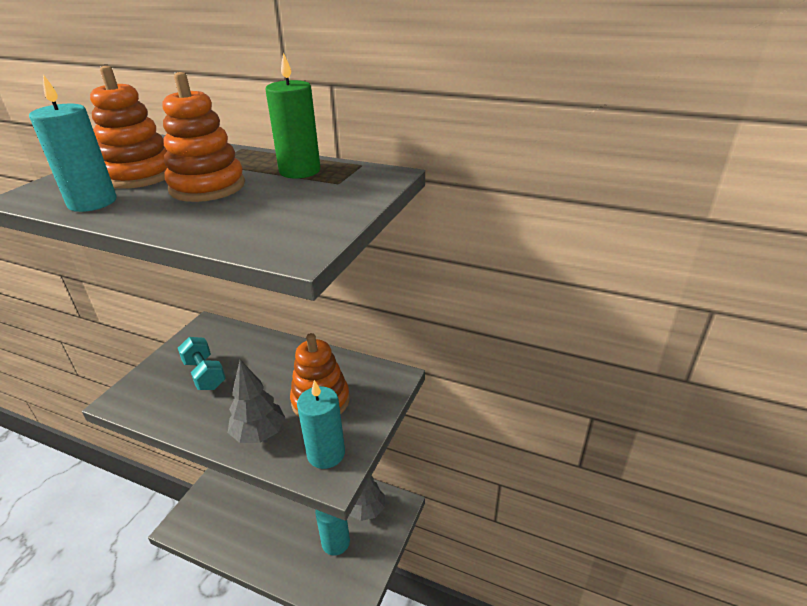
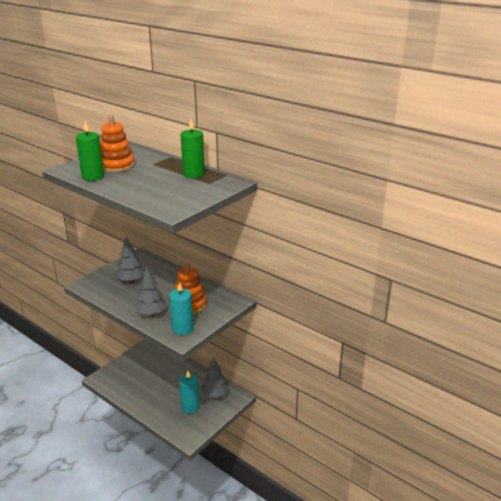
camera: 15 degrees right, 5 degrees down
(92, 202) = (93, 177): turquoise candle -> green candle
(205, 374) = (131, 280): turquoise dumbbell -> grey tree
(207, 187) = (146, 176): orange stacking toy -> none

